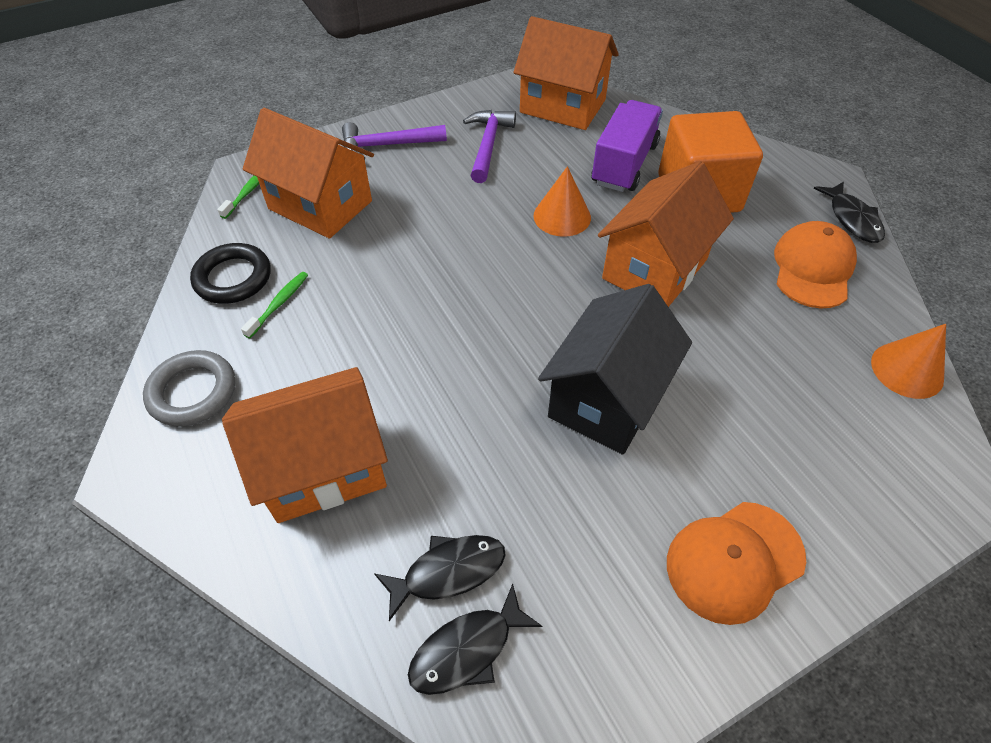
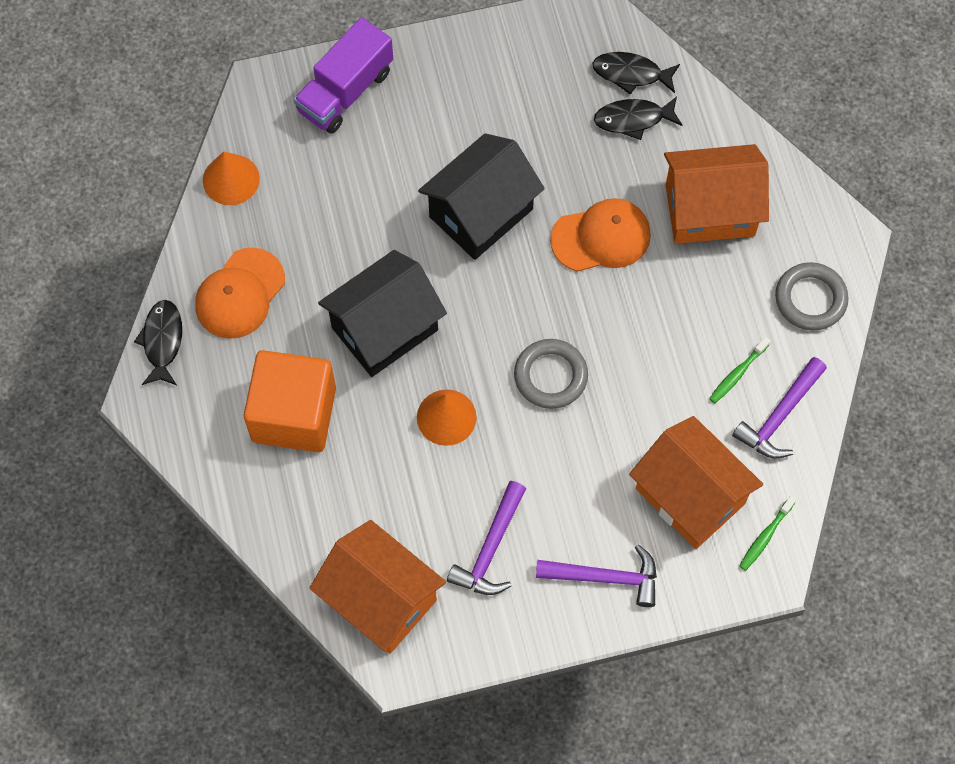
camera: 165 degrees left, 15 degrees up
(233, 278) = (780, 416): black ring -> purple hammer
(467, 649) = (631, 74): black fish -> black fish turned 150 degrees counterclockwise
(474, 264) = (550, 376): none -> grey ring
(624, 164) = (351, 477): purple truck -> purple truck (345, 91)
(655, 269) = (384, 328): orange house -> black house
(734, 561) = (444, 81): orange cap -> orange cap (601, 237)

